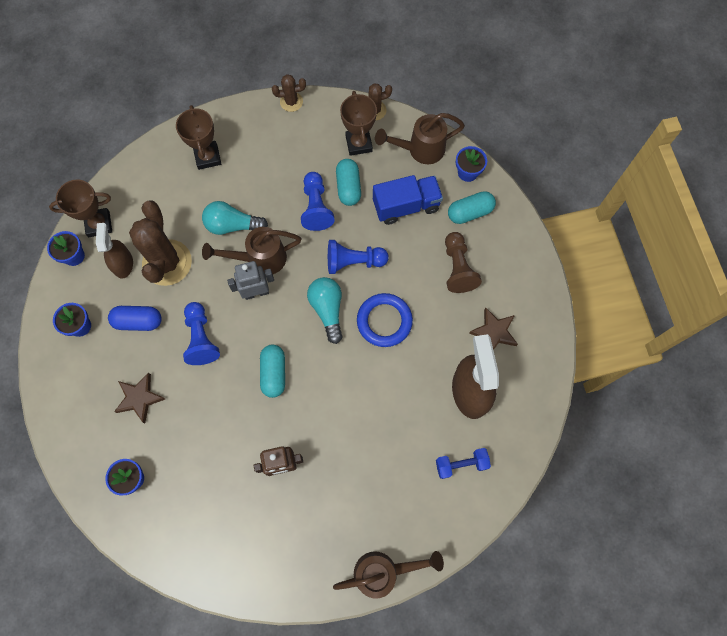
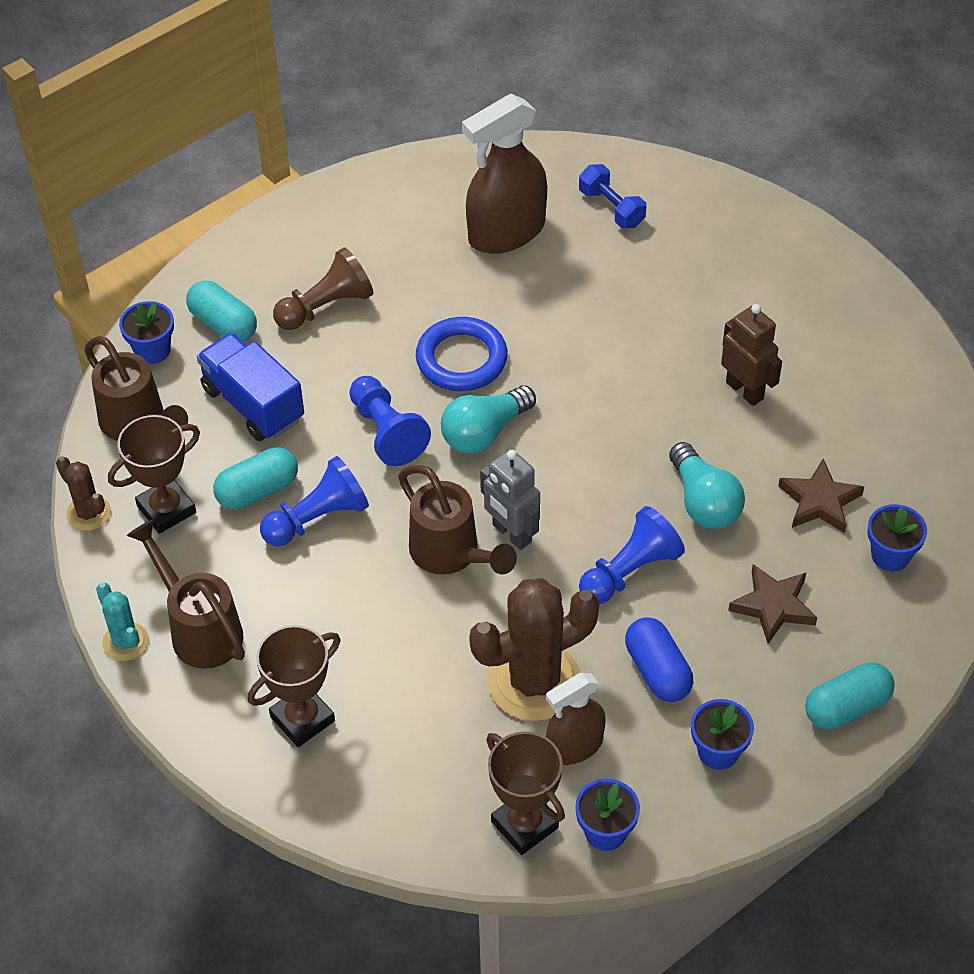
camera: 115 degrees left, 20 degrees down
(232, 225) = (414, 620): turquoise light bulb -> turquoise light bulb (704, 502)
(274, 373) = (623, 456): turquoise capsule -> turquoise capsule (846, 707)
(291, 102) = (125, 642): brown cactus -> turquoise cactus
(384, 571) = (799, 234): brown watering can -> brown watering can (199, 628)
(494, 332) = (404, 235): brown star -> brown star (819, 501)

